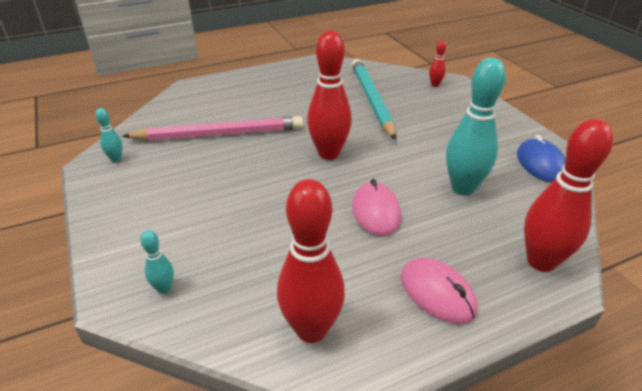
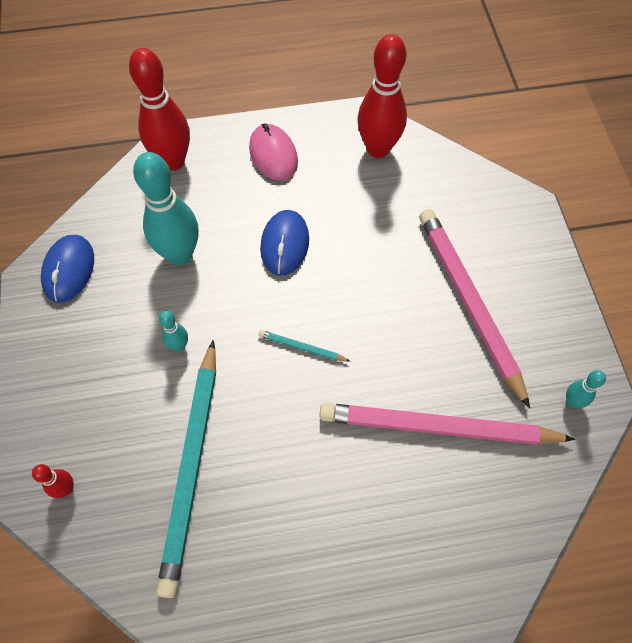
camera: 165 degrees left, 25 degrees up
(164, 288) = (489, 205): turquoise bowling pin -> turquoise bowling pin (179, 346)
(194, 200) = (469, 303): none -> pink pencil
(329, 153) = (302, 347): red bowling pin -> turquoise pencil
(376, 211) = (285, 244): pink mouse -> blue mouse

